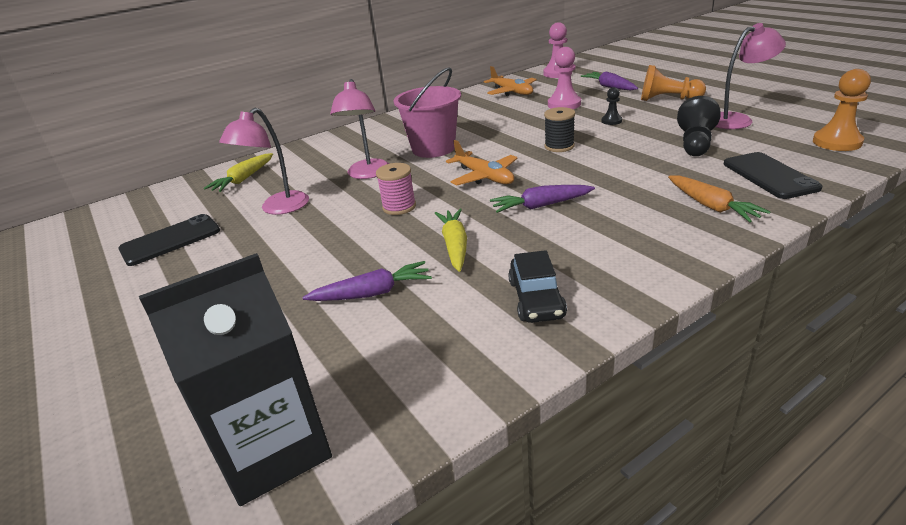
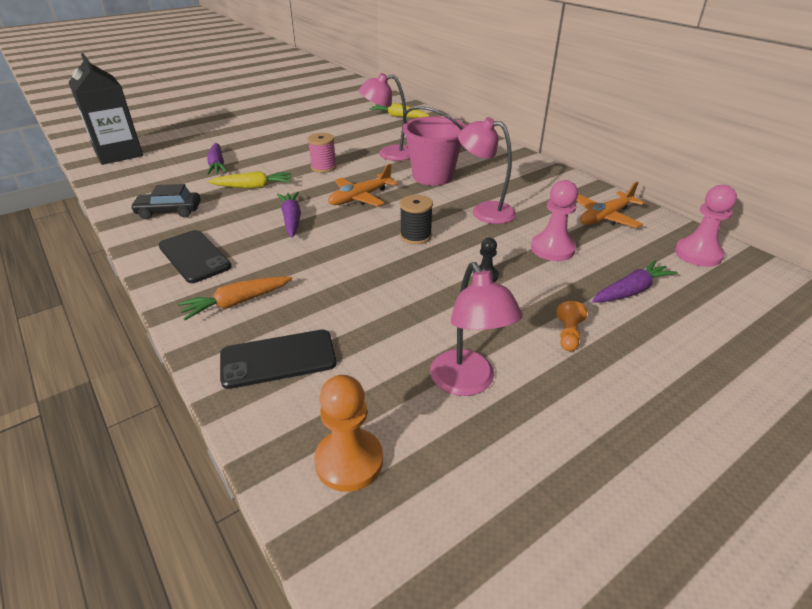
camera: 85 degrees right, 5 degrees up
(170, 240) = (319, 110): black phone -> black phone (194, 256)
(278, 208) = (345, 131): pink lamp -> pink lamp (484, 211)
(667, 99) = (568, 335): orange pawn -> orange pawn, size x0.55
(695, 143) = (392, 325): black pawn -> none

